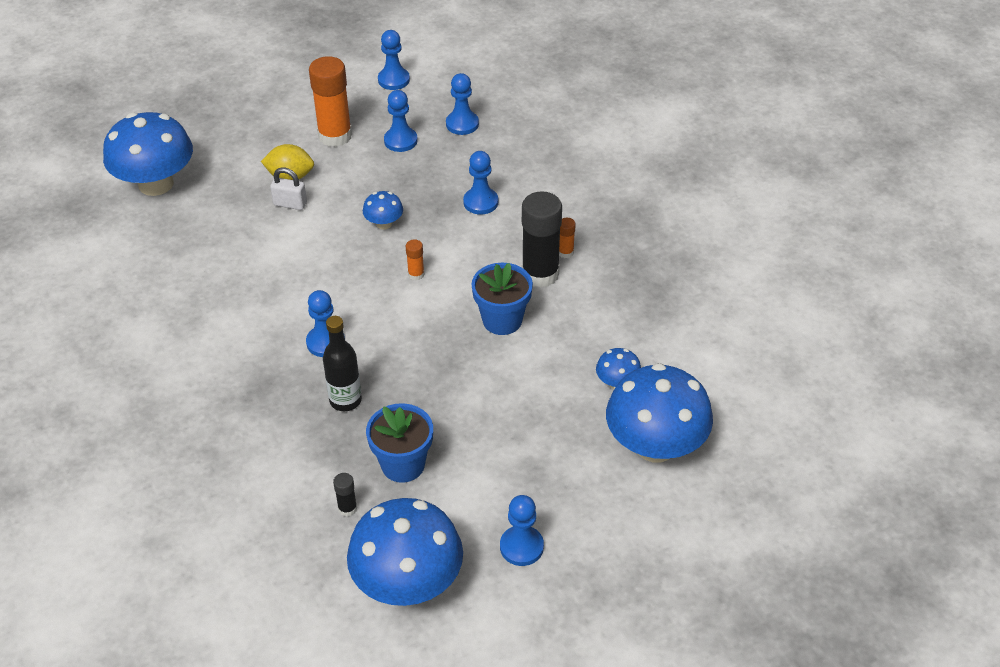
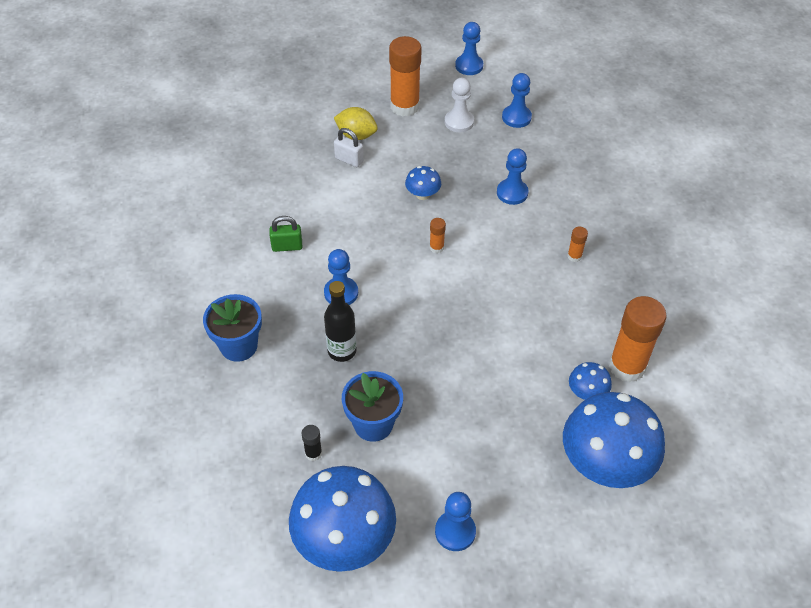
camera: 15 degrees right, 5 degrees up
(156, 184) = (245, 119): blue mushroom -> none
(249, 308) = (287, 246): none -> green padlock
(400, 141) = (459, 122): blue pawn -> white pawn
(502, 320) = (499, 308): blue flower pot -> blue flower pot (239, 346)
(540, 274) = (546, 271): black glue stick -> none
(650, 348) = (627, 366): none -> orange glue stick

